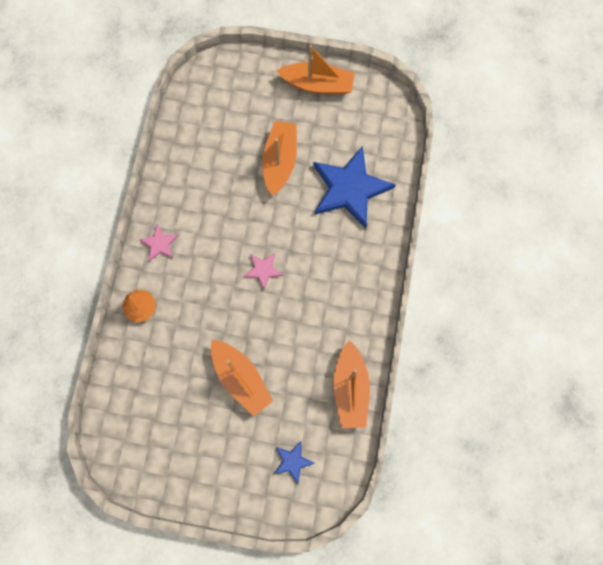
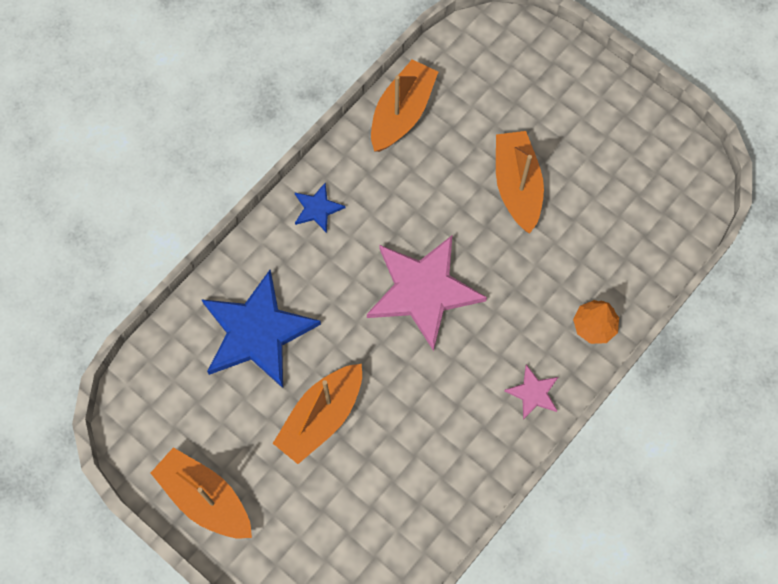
camera: 150 degrees left, 5 degrees down
(263, 270) = (423, 291): pink star -> pink star, size x2.21
(292, 461) = (507, 77): blue star -> blue star (317, 208)

